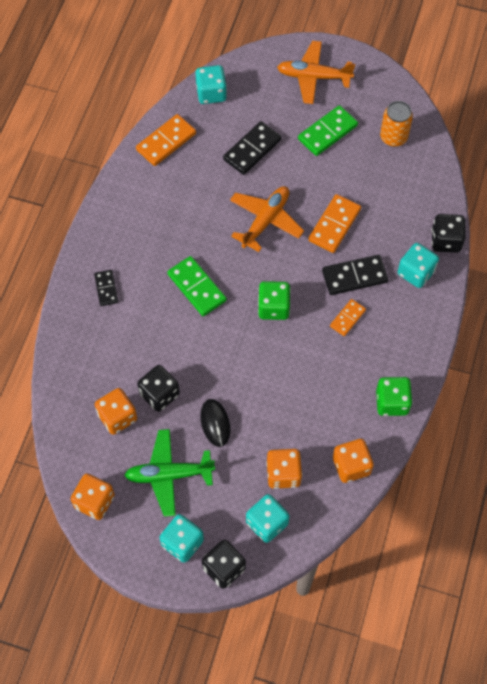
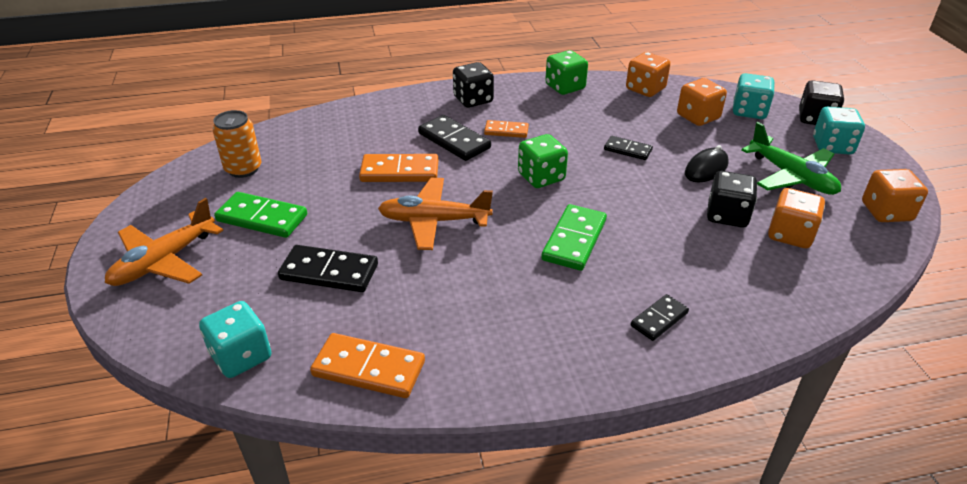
camera: 120 degrees left, 25 degrees down
(271, 386) = (627, 150): none -> black domino
(313, 77) = (164, 261): orange plane -> orange plane turned 60 degrees clockwise
(416, 272) = (417, 110): turquoise dice -> none
(445, 241) = (366, 104): black dice -> black dice (473, 100)

